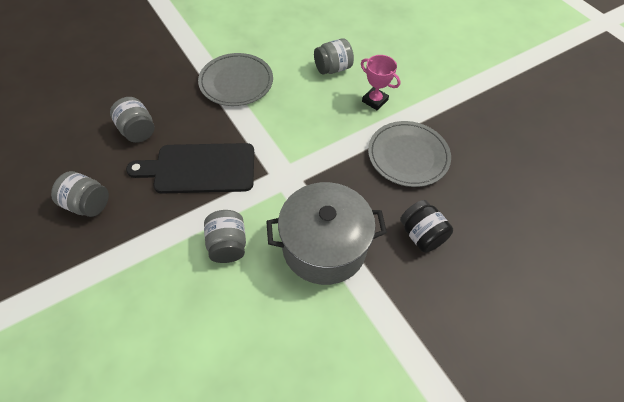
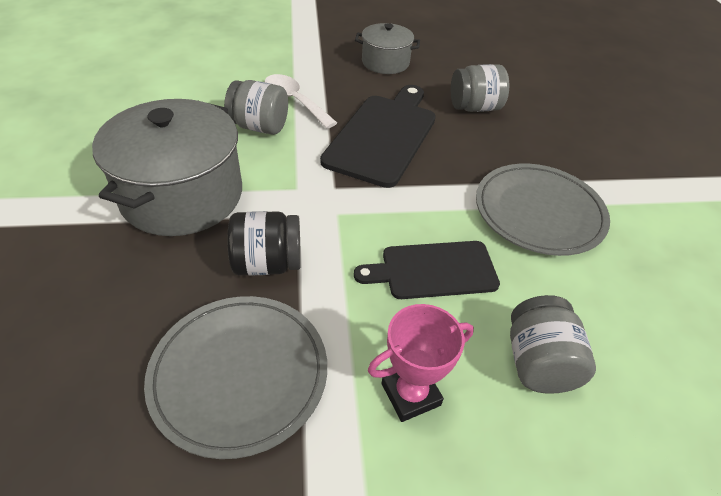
camera: 115 degrees right, 10 degrees down
(87, 204) = (385, 62): grey jar -> grey pot
(181, 240) = (295, 101): none -> white spoon
(305, 111) = (433, 270): none -> black cutting board
(421, 235) = (90, 304): black jar -> black jar (267, 263)

